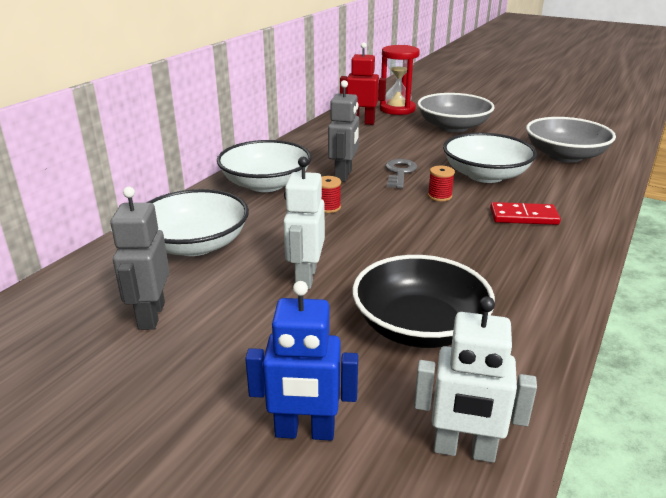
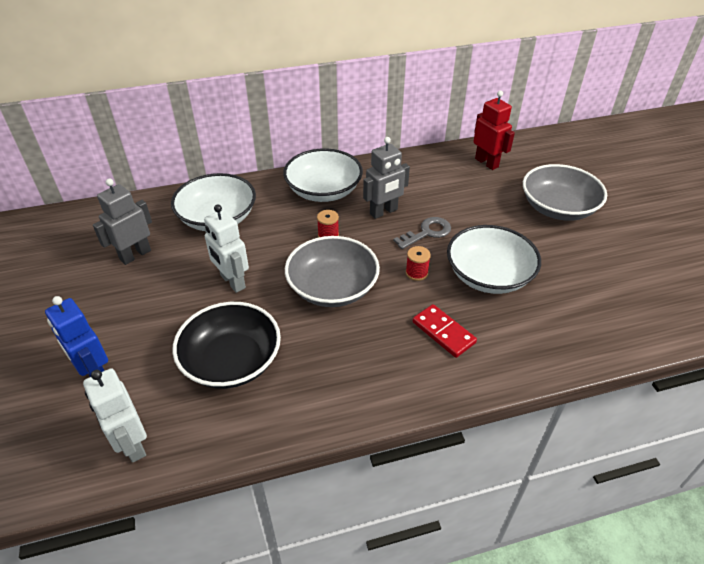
camera: 45 degrees right, 15 degrees up
(305, 277) = (232, 282): white robot -> white robot turned 90 degrees counterclockwise
(397, 109) = (543, 162): red hourglass -> none
(565, 156) = (603, 299): grey bowl -> grey bowl (332, 287)

